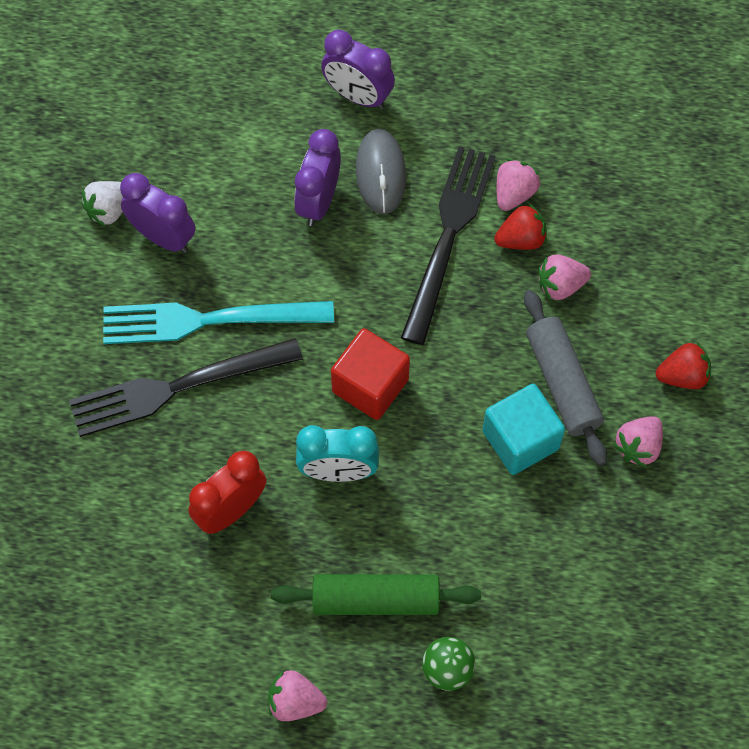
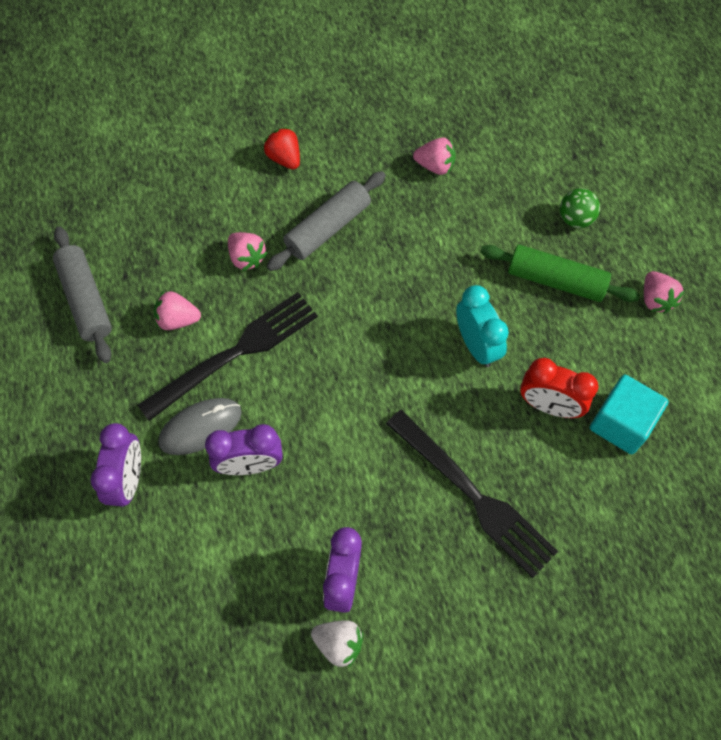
camera: 115 degrees left, 0 degrees up
(206, 320) = (404, 503): turquoise fork -> none
(370, 385) = (396, 353): red cube -> none
(375, 600) = (556, 280): green rolling pin -> green rolling pin turned 45 degrees counterclockwise
(448, 234) = (237, 352): black fork -> black fork turned 150 degrees clockwise
(520, 440) = (386, 237): turquoise cube -> turquoise cube (621, 423)
(521, 239) = (218, 299): red strawberry -> none
(578, 119) = (86, 300): none -> grey rolling pin
(638, 447) = (353, 166): pink strawberry -> pink strawberry (435, 166)

